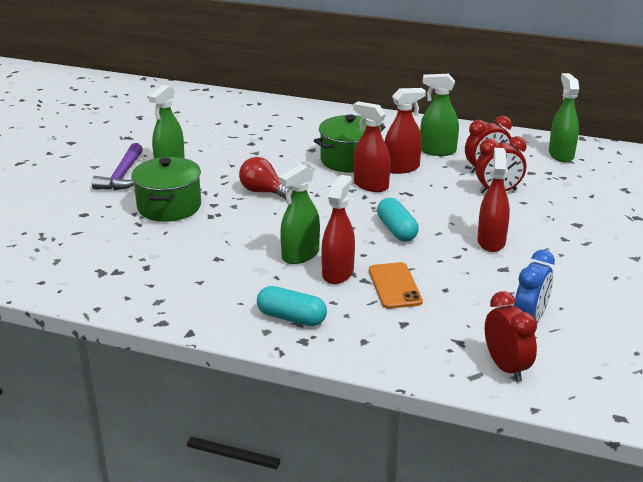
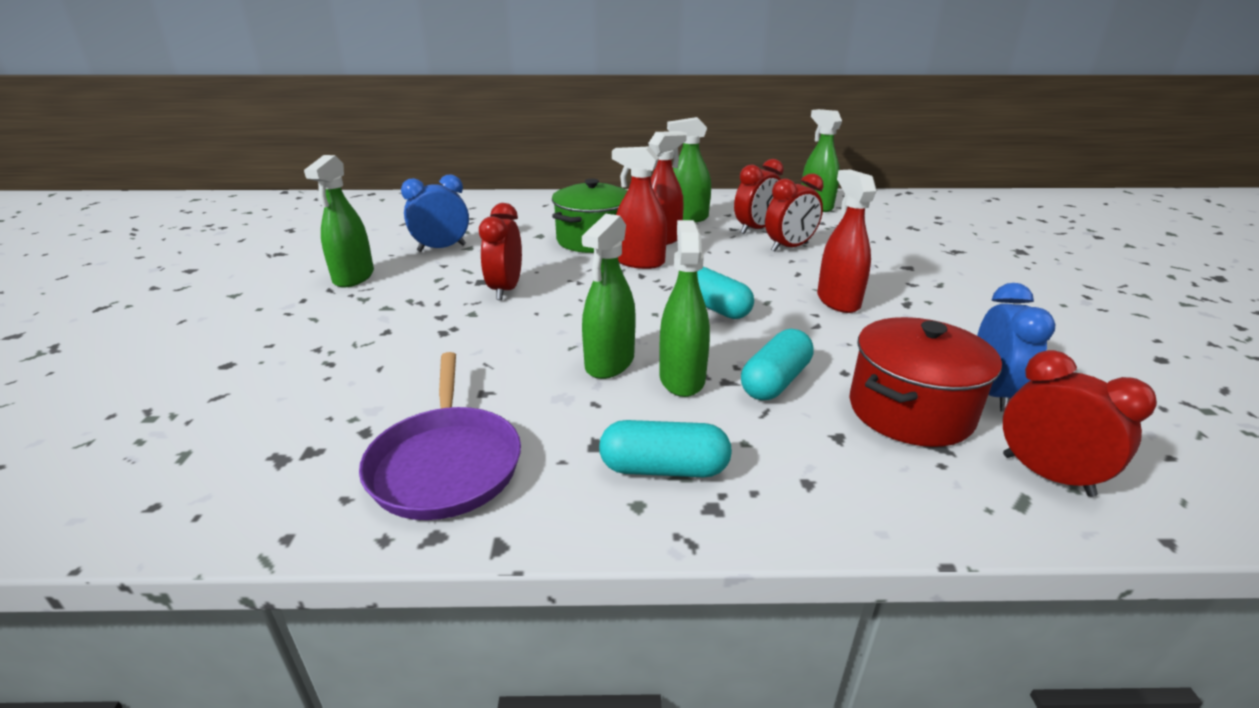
camera: 20 degrees left, 0 degrees up
(122, 176) = (283, 300): purple hammer -> none
(169, 207) = (372, 330): green pot -> none
(180, 292) = (446, 464): none -> purple pan
(236, 150) = (441, 248): none -> blue clock
(264, 192) = (505, 289): red light bulb -> red clock
(338, 273) = (682, 378): red spray bottle -> green spray bottle
(394, 286) = (775, 381): orange phone -> turquoise capsule
(462, 319) = (910, 411): none -> red pot

